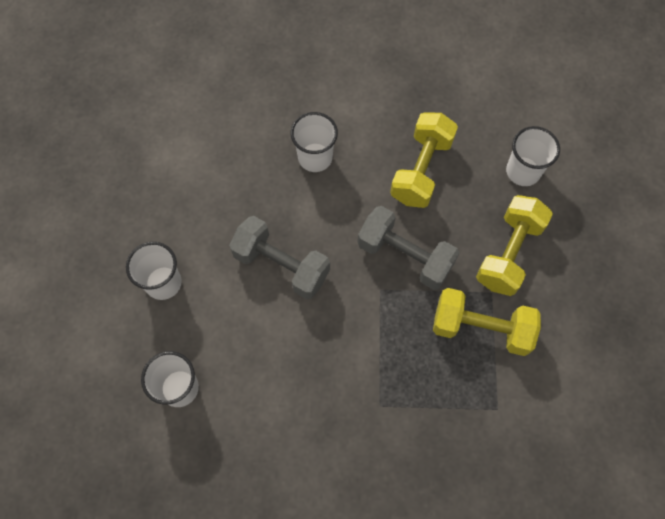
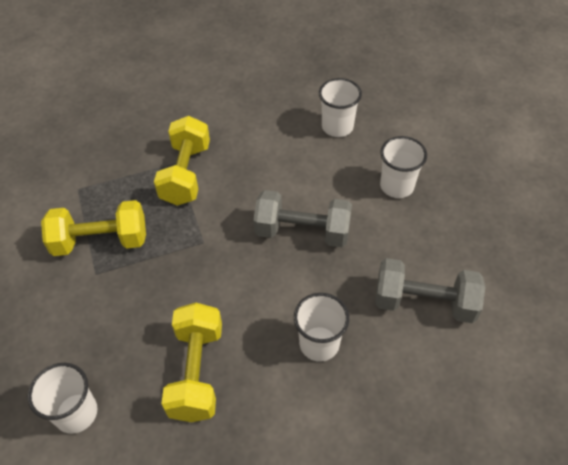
camera: 160 degrees right, 15 degrees down
(405, 256) = (188, 278): grey dumbbell -> grey dumbbell (424, 302)
(509, 253) = (82, 315): yellow dumbbell -> yellow dumbbell (186, 174)

